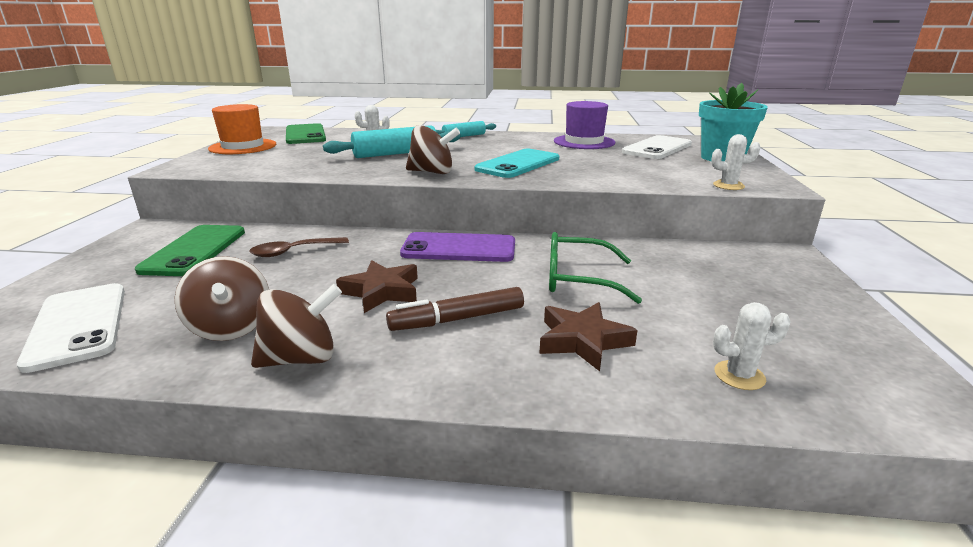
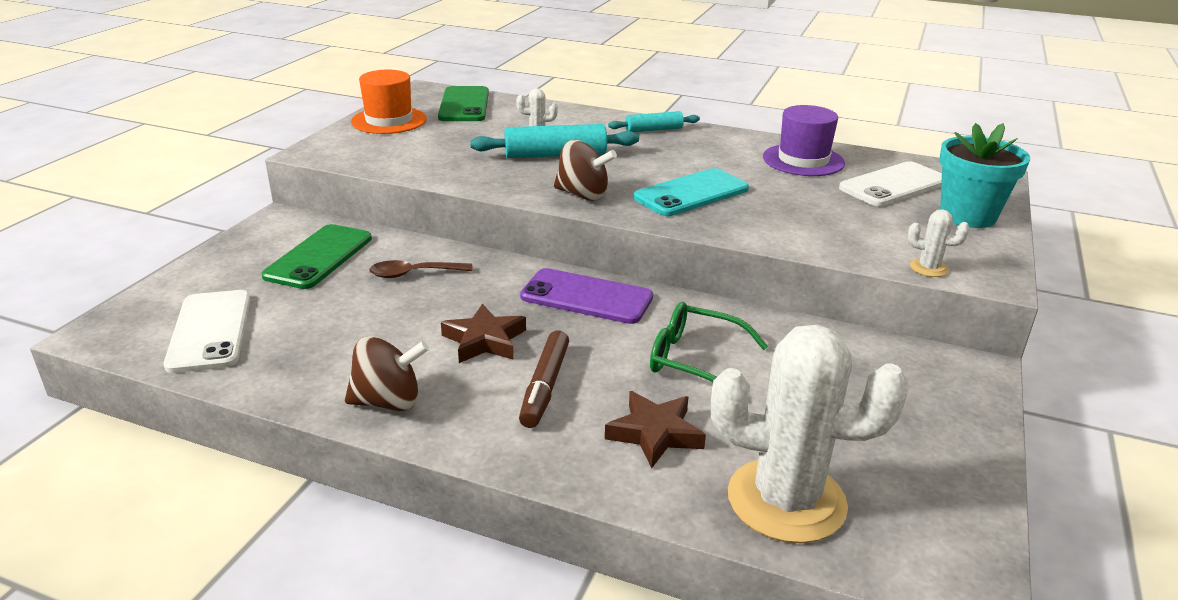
camera: 15 degrees right, 5 degrees up
(231, 327) = (336, 357): brown spinning top -> none
(457, 319) = (544, 386): brown marker -> brown marker turned 75 degrees counterclockwise
(739, 375) = (786, 500): white cactus -> white cactus, size x2.46

